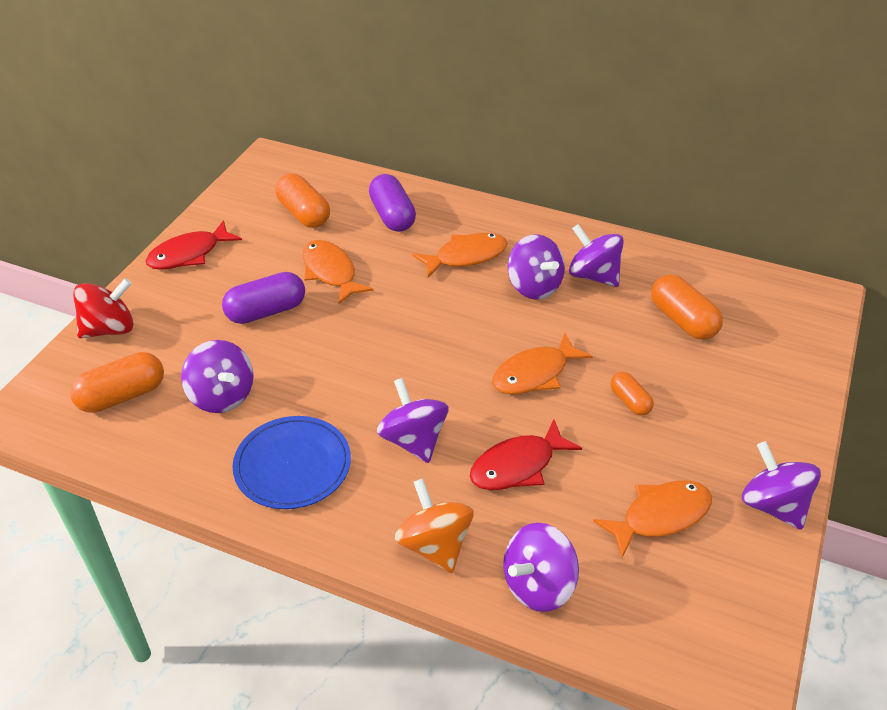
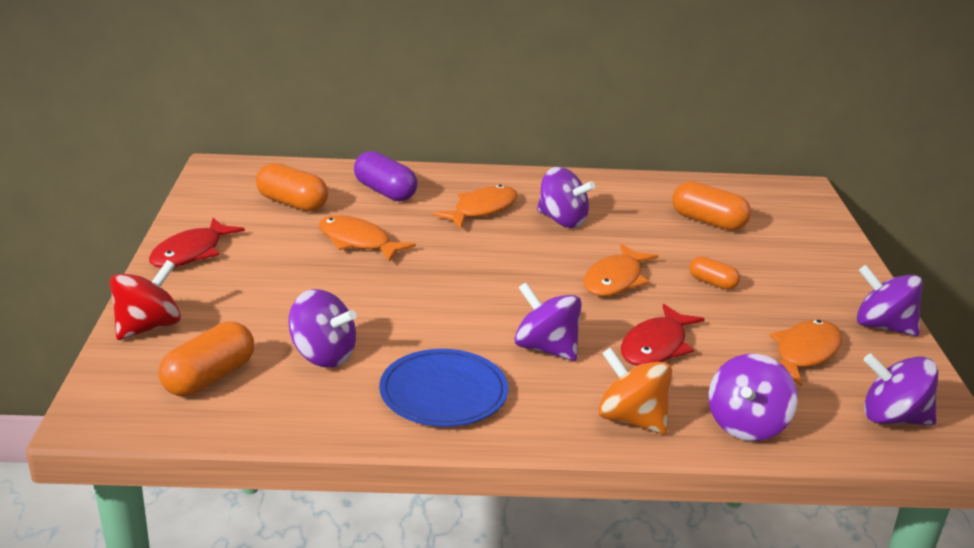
camera: 25 degrees left, 15 degrees down
(266, 311) = (315, 282): purple capsule -> none
(593, 275) = (608, 204): purple spinning top -> purple spinning top (893, 418)

